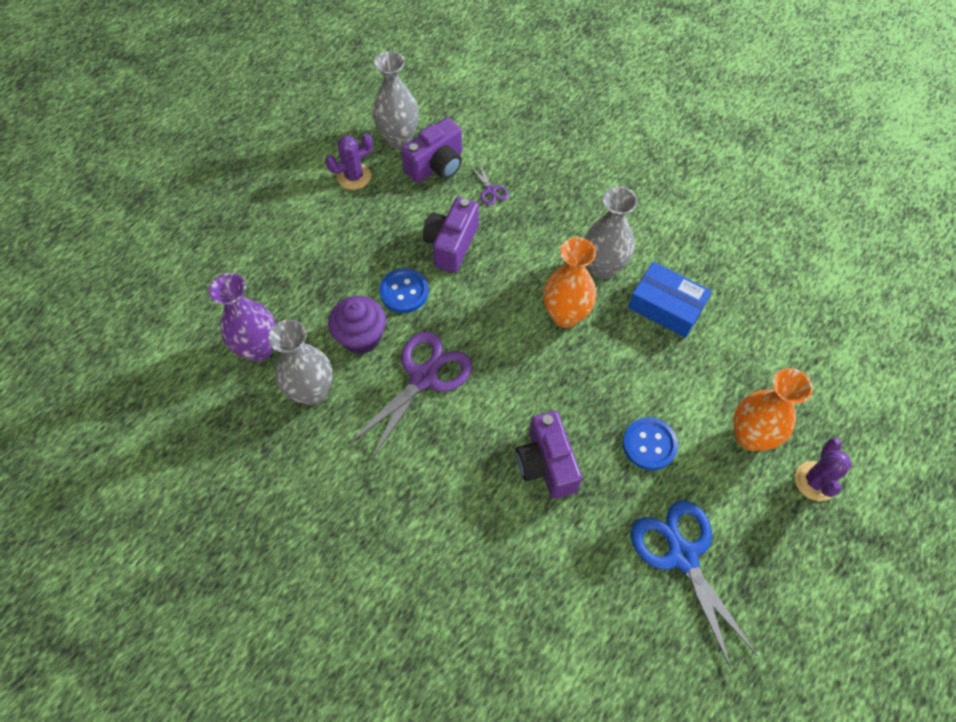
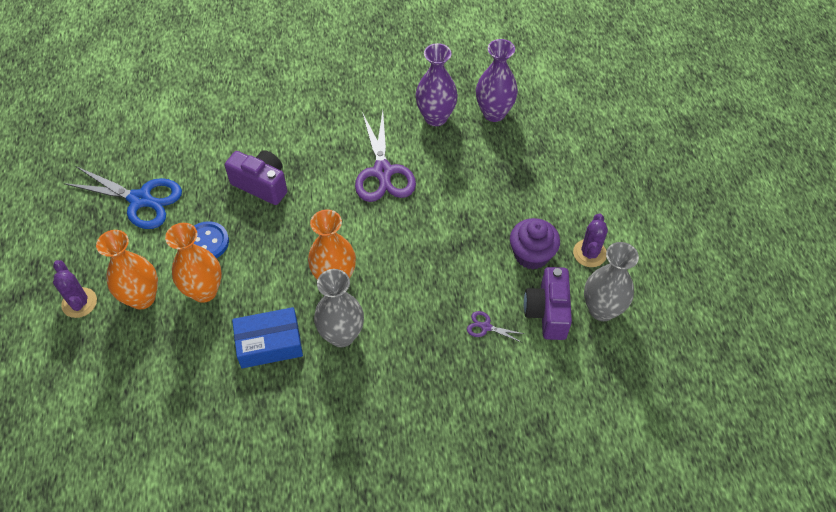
camera: 135 degrees right, 5 degrees down
(312, 392) = (436, 117): grey vase -> purple vase
(361, 336) = (447, 163): purple cupcake -> purple cupcake (531, 255)
(404, 292) = (455, 208): blue button -> none
(451, 244) = (463, 263): purple camera -> none
(687, 396) = (204, 291): none -> orange vase

